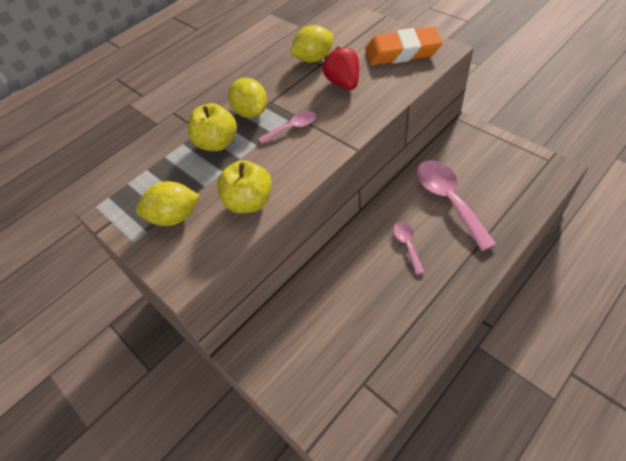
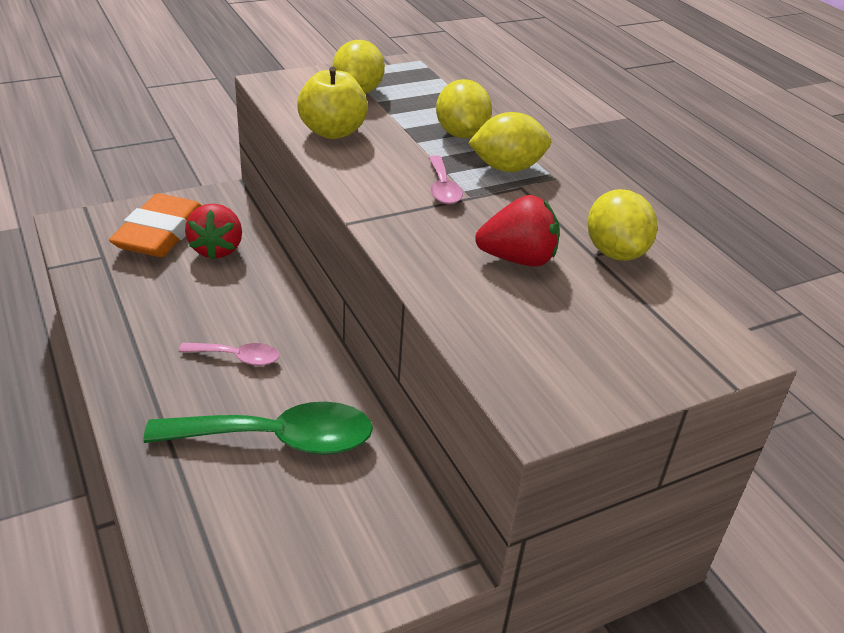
camera: 100 degrees right, 15 degrees down
(217, 143) = (461, 134): yellow apple -> yellow lemon
(313, 314) = (217, 249): none -> red strawberry
(402, 52) = (570, 354): orange eraser -> orange eraser (160, 233)
(448, 200) = (278, 439): pink spoon -> green spoon

